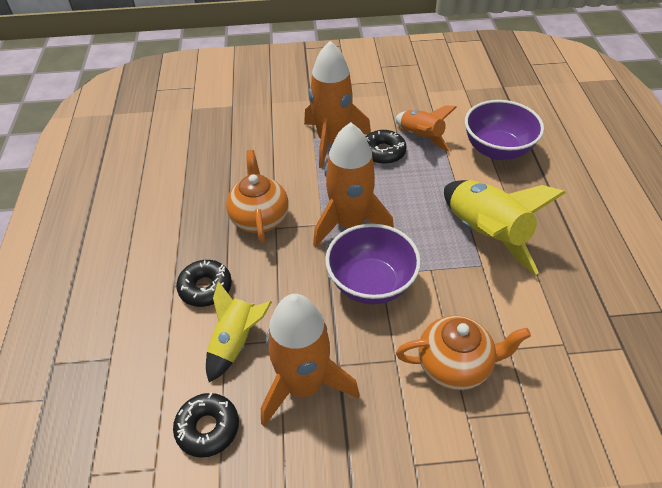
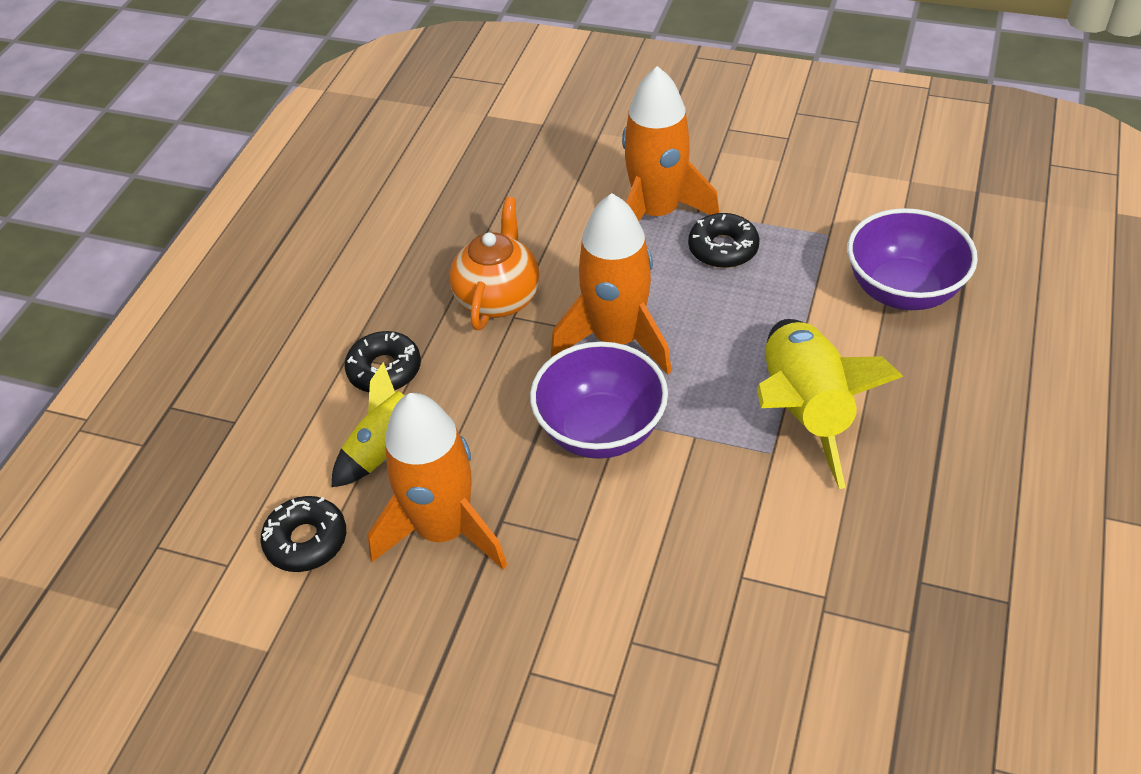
camera: 25 degrees right, 0 degrees up
(421, 137) = (793, 241): orange rocket -> none
(455, 365) = (653, 572): orange teapot -> none

